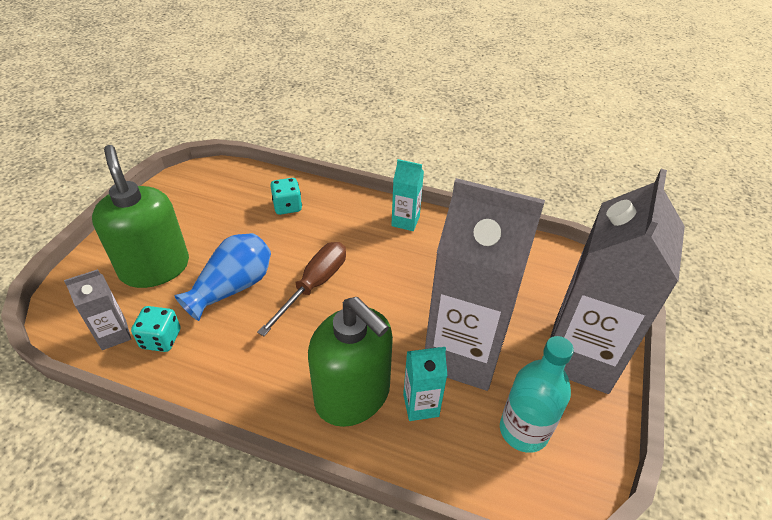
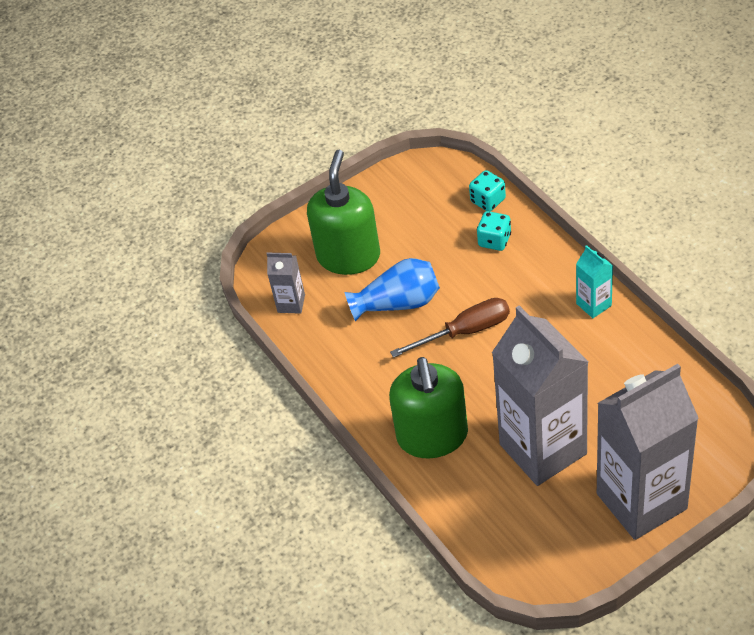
camera: 45 degrees right, 5 degrees up
(161, 339) = (322, 323): turquoise dice -> turquoise dice (488, 200)
(421, 405) = (477, 469): turquoise carton -> none
(523, 430) = (540, 527): turquoise bottle -> none

